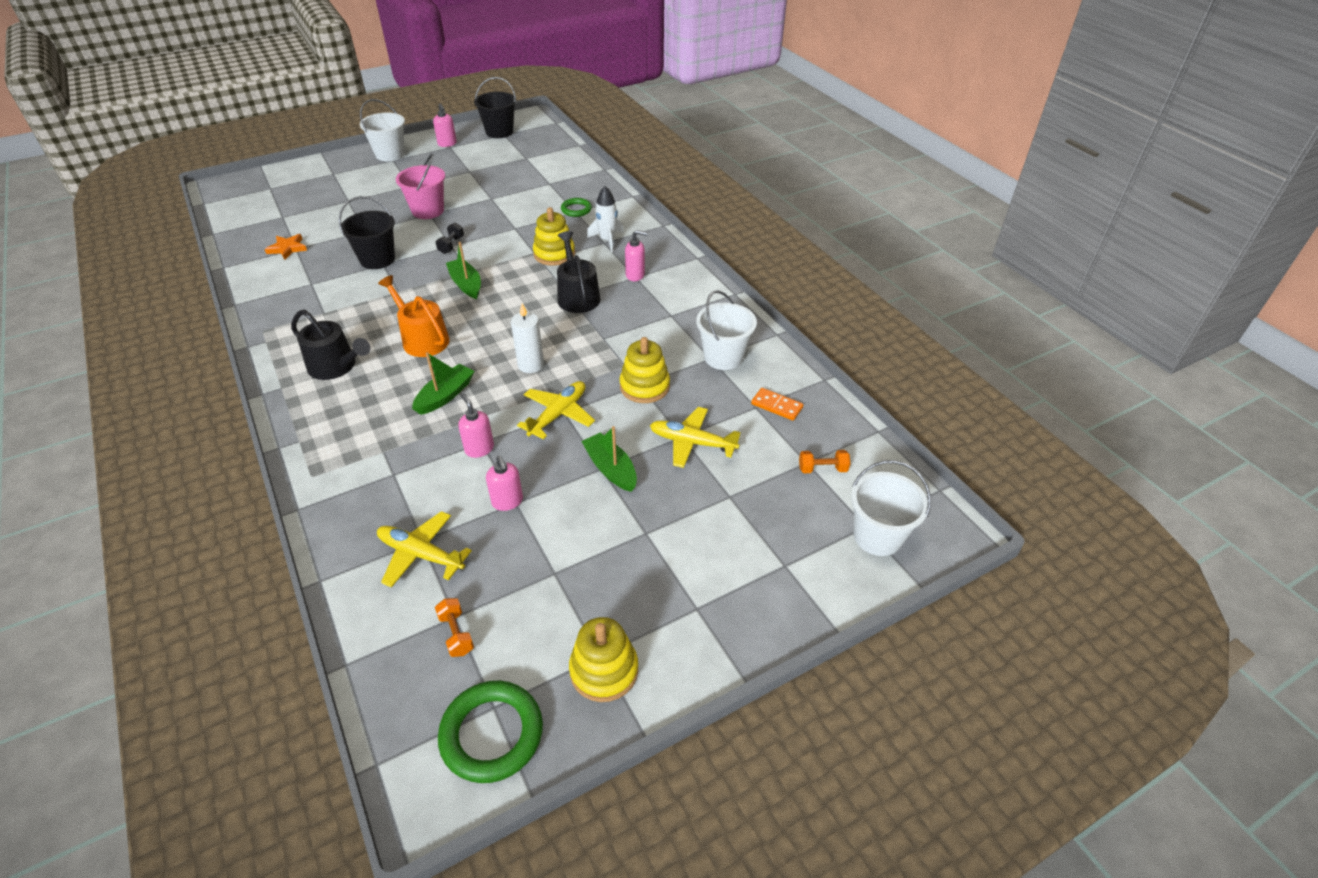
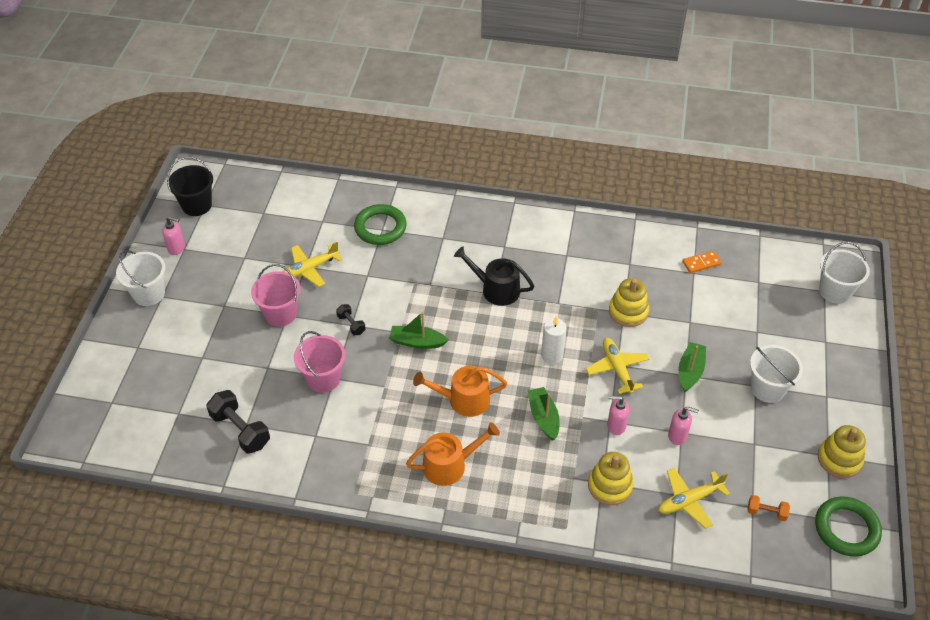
camera: 50 degrees left, 5 degrees up
(287, 248) = (240, 430): orange star -> black dumbbell
(336, 366) = (449, 465): black watering can -> orange watering can
(377, 259) = (323, 378): black bucket -> pink bucket
(554, 254) = (429, 272): yellow stacking toy -> yellow stacking toy (610, 486)
(576, 210) = (380, 227): green ring -> green ring, size x1.77
(607, 240) = (442, 234): white rocket -> none
(611, 469) = (690, 371): green boat -> green boat turned 105 degrees clockwise
(635, 275) = (502, 245): pink soap dispenser -> none
(692, 442) = (699, 321): yellow plane -> yellow plane (309, 269)
(723, 357) = (634, 257): white bucket -> white bucket (767, 389)
(822, 469) = (769, 279): orange dumbbell -> none

